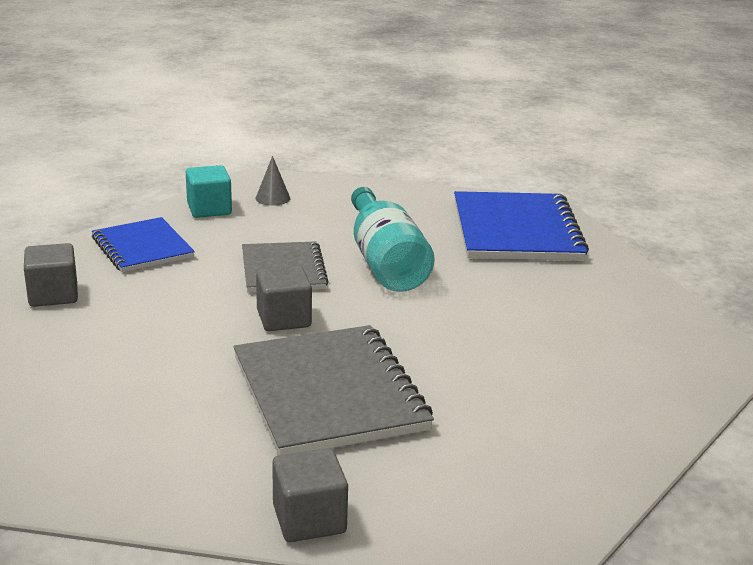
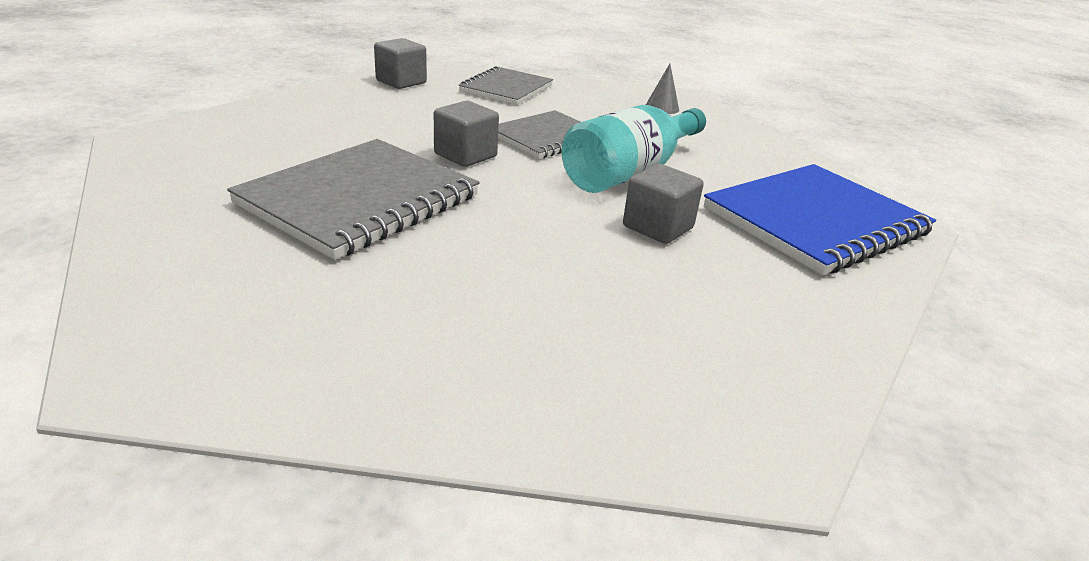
camera: 55 degrees right, 5 degrees up
(142, 248) = (506, 88): blue notebook -> grey notebook
(209, 209) = (602, 93): turquoise cube -> none
(309, 519) = (141, 237): grey cube -> grey cube (658, 227)

